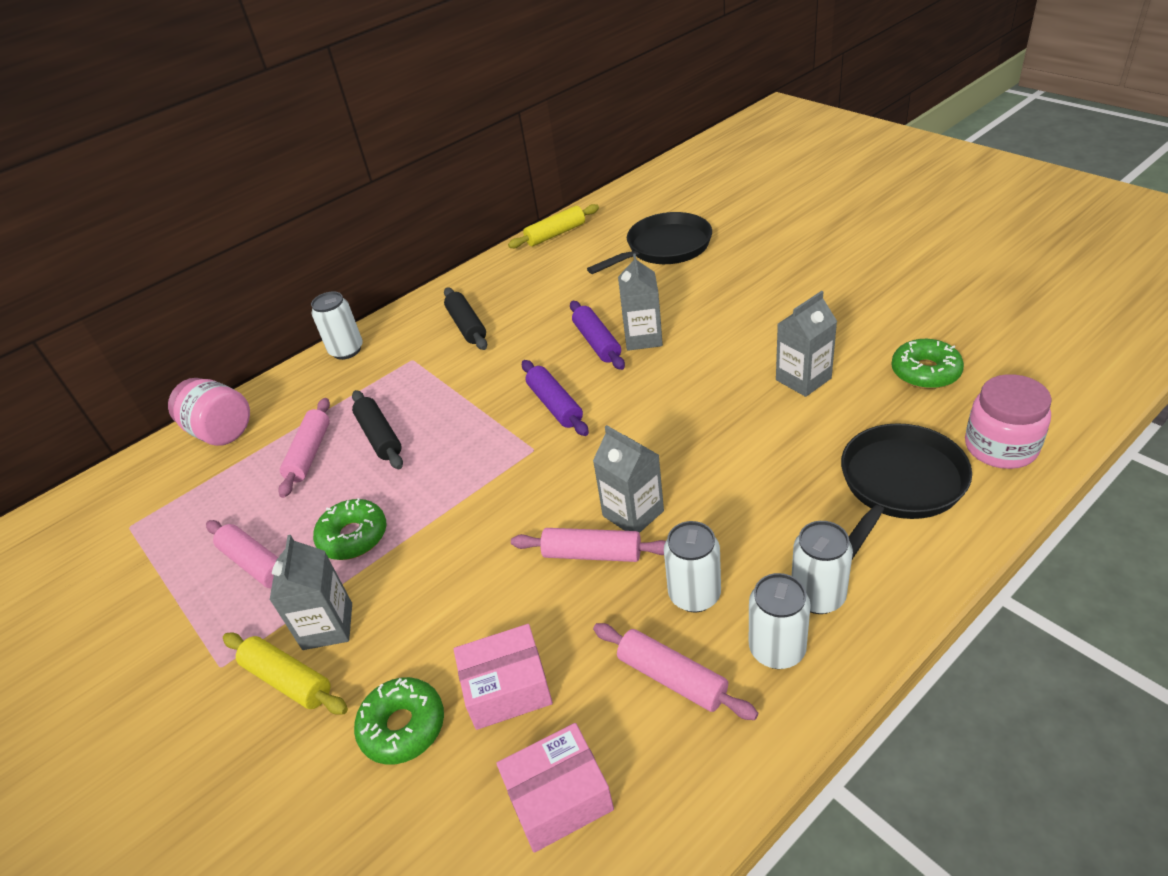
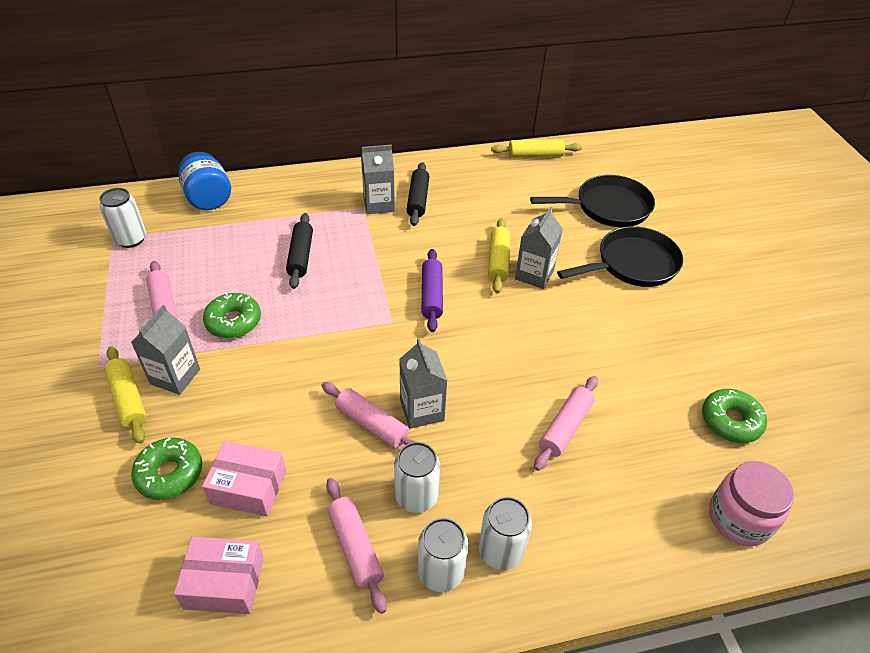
camera: 20 degrees right, 5 degrees up
(221, 431) = (208, 198): pink jar -> blue jar
(310, 453) = (249, 245): pink rolling pin -> pink rolling pin (565, 427)
(346, 350) = (326, 178): white can -> white can (131, 239)
(597, 342) = (498, 261): purple rolling pin -> yellow rolling pin
(803, 379) = (628, 374): grey carton -> grey carton (379, 204)
(898, 486) = (630, 502): black pan -> black pan (632, 264)

